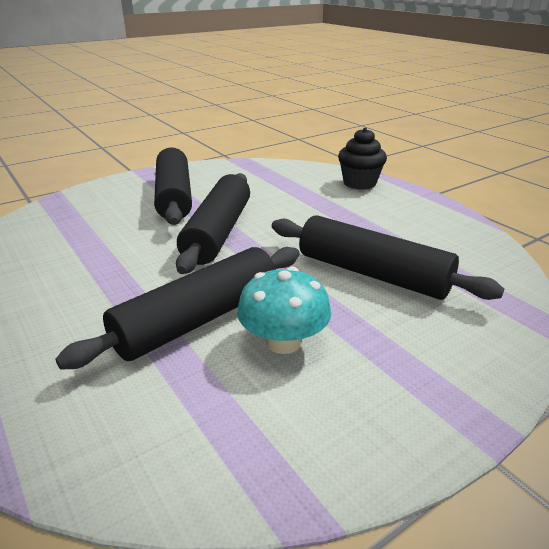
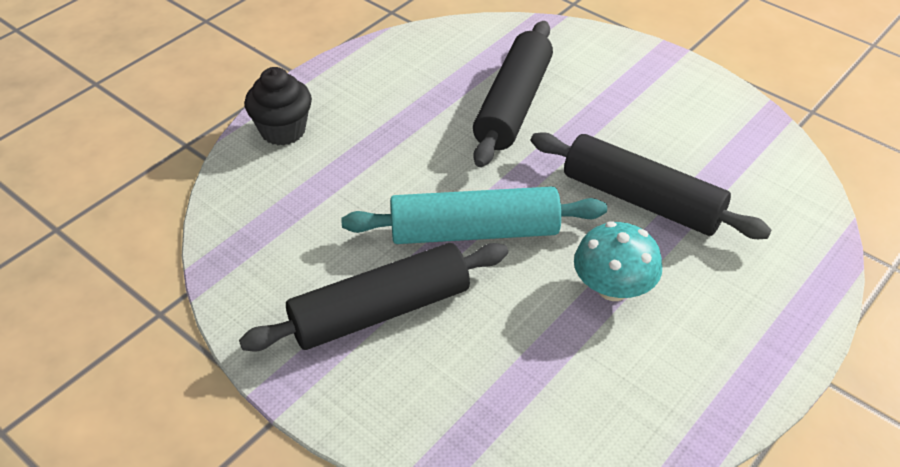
camera: 105 degrees left, 15 degrees up
(217, 232) = (474, 232): black rolling pin -> turquoise rolling pin
(283, 342) = (641, 143): turquoise mushroom -> turquoise mushroom (613, 288)

